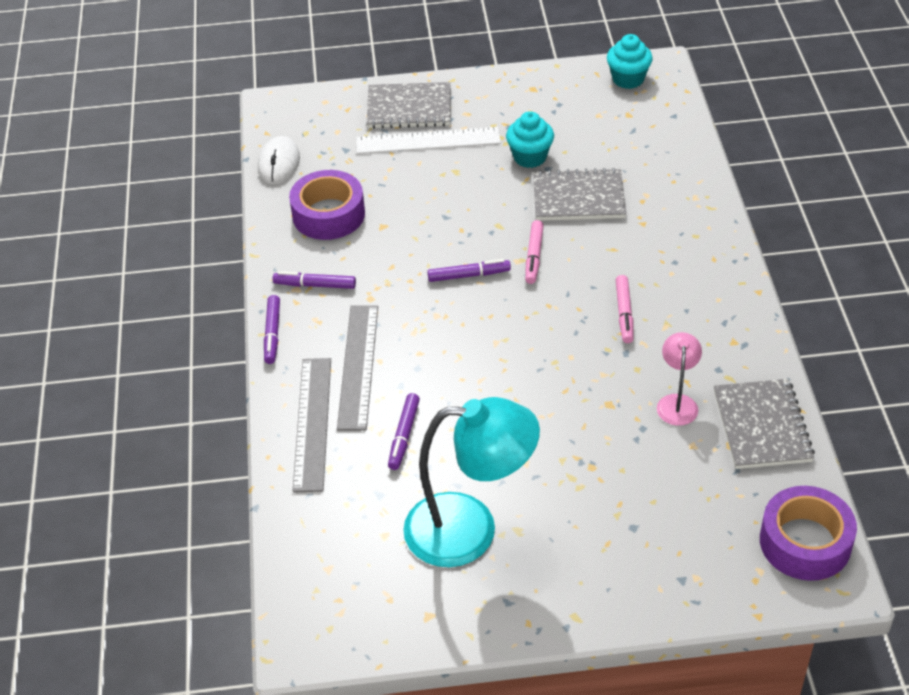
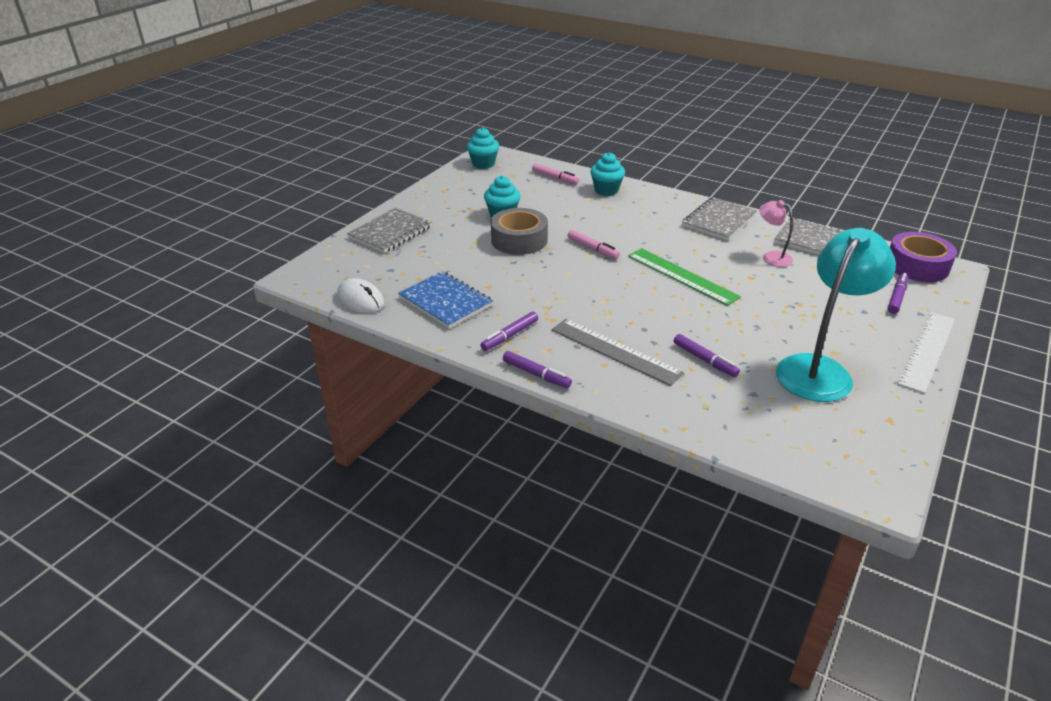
camera: 55 degrees left, 10 degrees down
(312, 423) = (651, 394): grey ruler -> none
(328, 214) = (445, 302): purple tape -> blue notebook
(428, 140) = (432, 239): white ruler -> white ruler (927, 350)
(469, 275) = (580, 276): purple marker -> purple marker (897, 297)
(492, 197) = (519, 240): none -> grey tape
(550, 349) = (682, 276): none -> green ruler
(578, 198) = (561, 216): grey notebook -> grey notebook (718, 221)
(624, 313) = (679, 242): pink marker -> pink marker (555, 178)
(681, 200) = (606, 190): none -> turquoise cupcake

